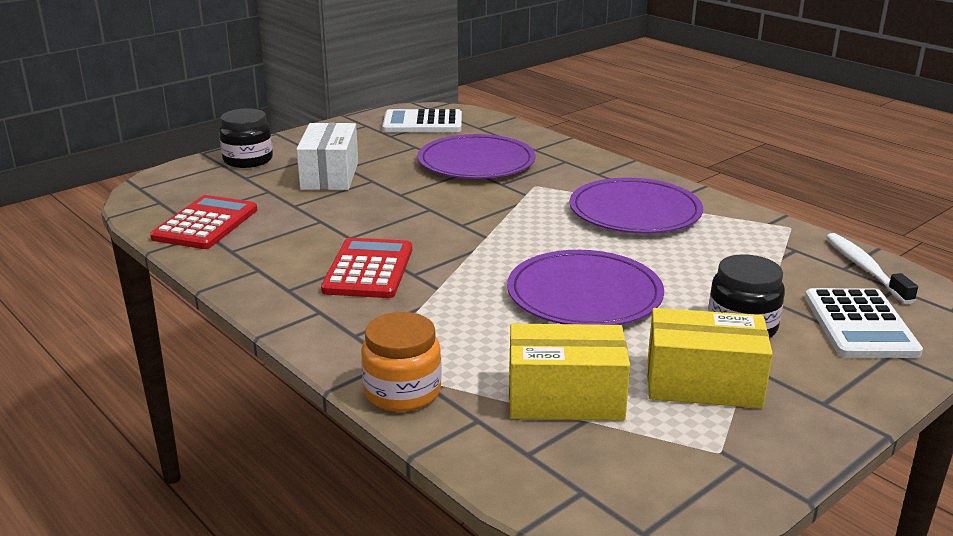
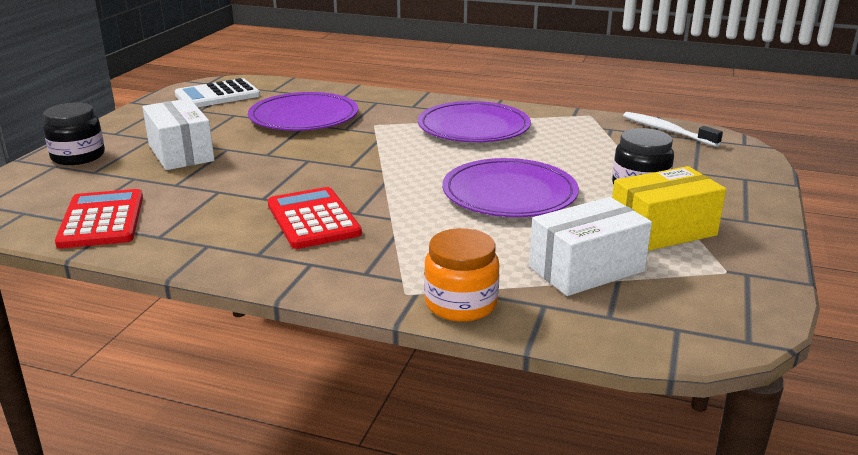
camera: 30 degrees left, 0 degrees up
(565, 398) = (586, 269): yellow box -> white box
(860, 325) = (706, 166): white calculator -> none

